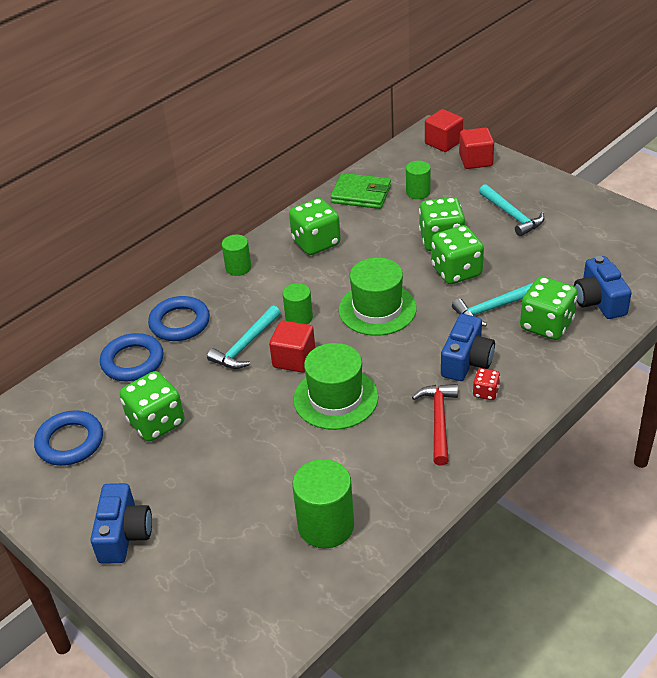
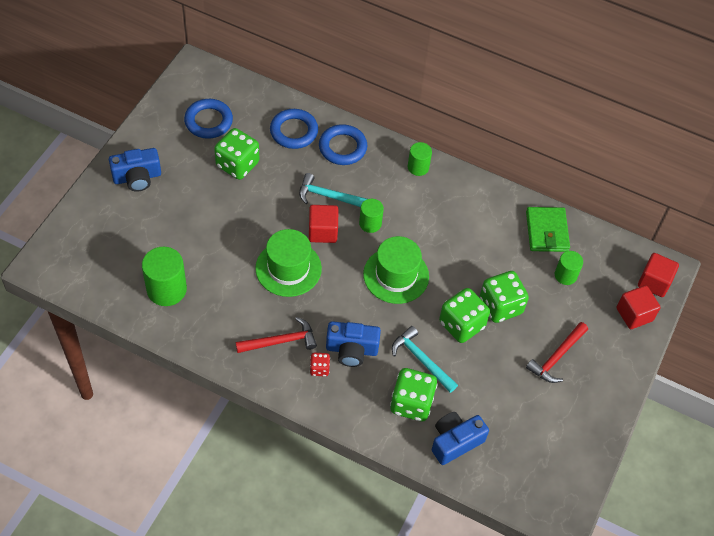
camera: 65 degrees right, 15 degrees up
(316, 243) = (467, 213): green dice -> none
(512, 215) = (556, 357): turquoise hammer -> red hammer

